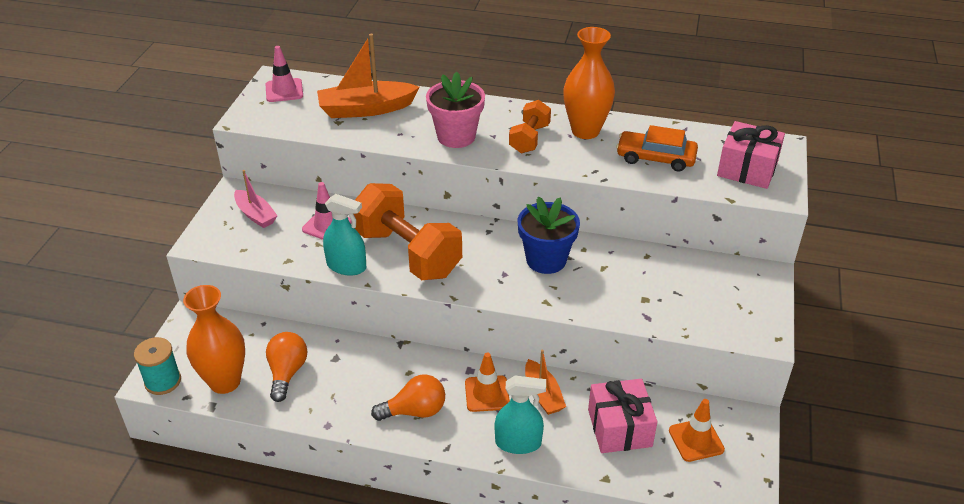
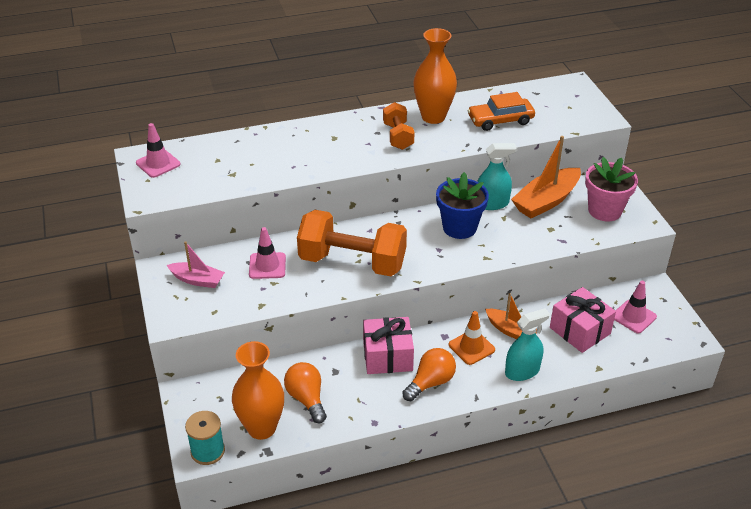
camera: 30 degrees left, 0 degrees up
(346, 266) = (313, 291): turquoise spray bottle -> turquoise spray bottle (492, 203)
(366, 109) = (246, 156): orange boat -> orange boat (546, 201)
(456, 136) = (340, 153): pink flower pot -> pink flower pot (605, 210)
(696, 440) = (633, 316): orange traffic cone -> pink traffic cone
(747, 169) = (567, 107): pink gift -> pink gift (387, 356)

